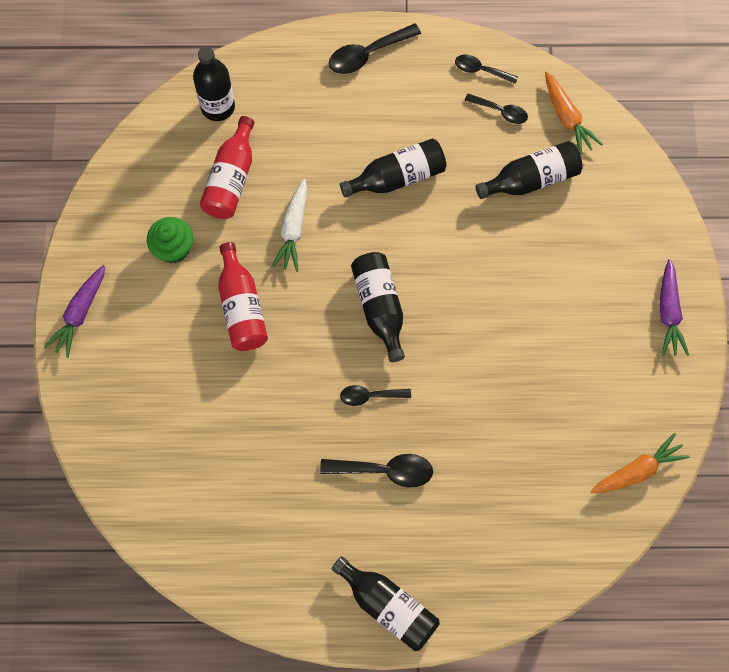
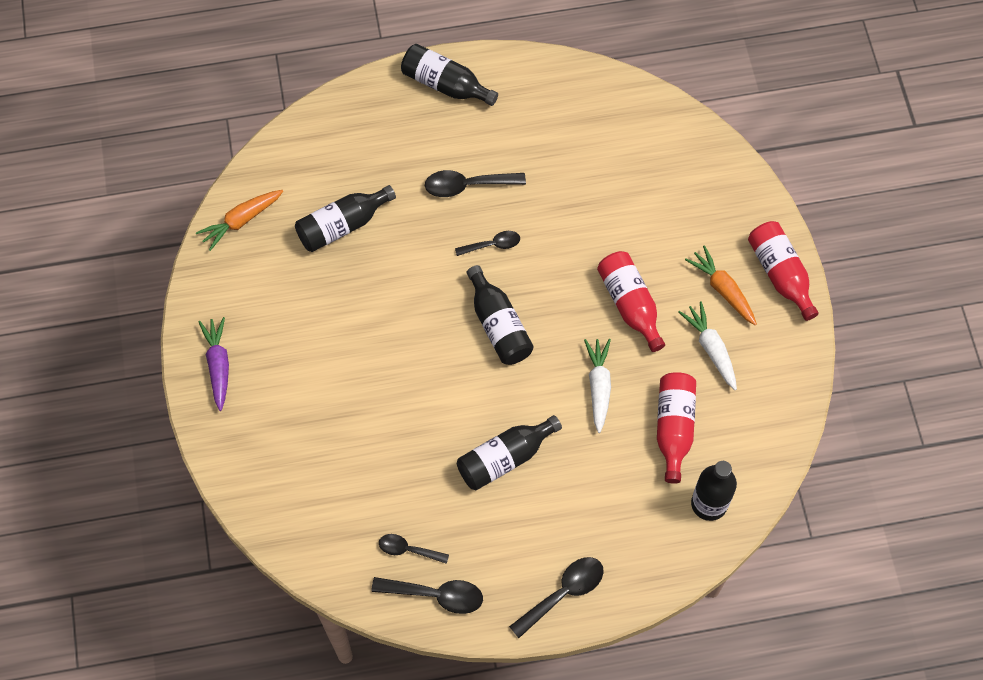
camera: 170 degrees right, 5 degrees down
(80, 313) = (780, 274): purple carrot -> red bottle
(173, 248) = (711, 349): green cupcake -> white carrot
(481, 70) = (436, 595): black spoon -> black spoon, size x1.55
(531, 179) = (366, 479): black bottle -> black bottle (342, 225)
(567, 118) = (336, 554): orange carrot -> orange carrot (723, 289)

